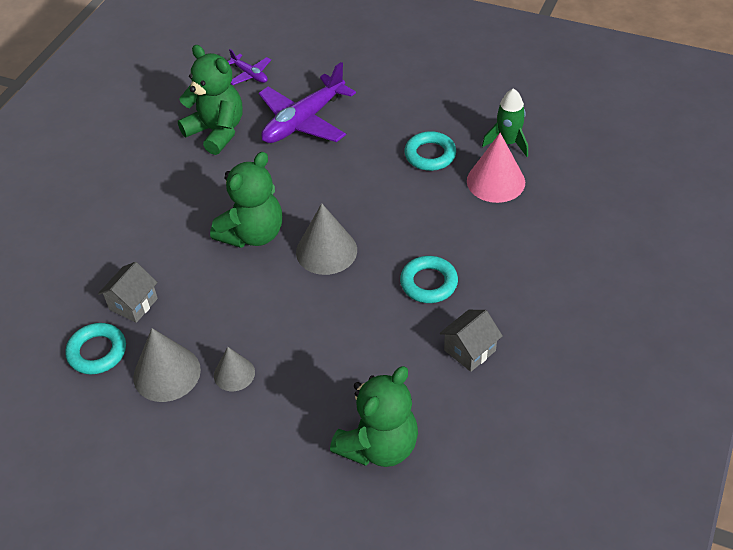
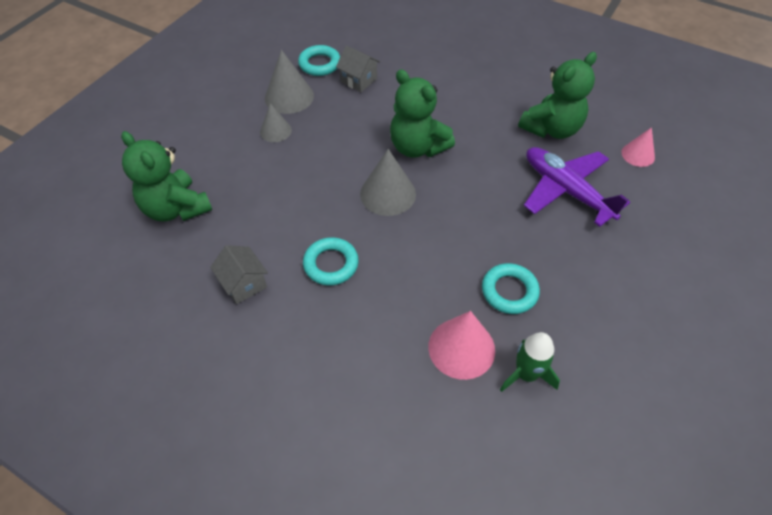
camera: 95 degrees right, 5 degrees up
(250, 74) = (638, 154): purple plane -> pink cone

